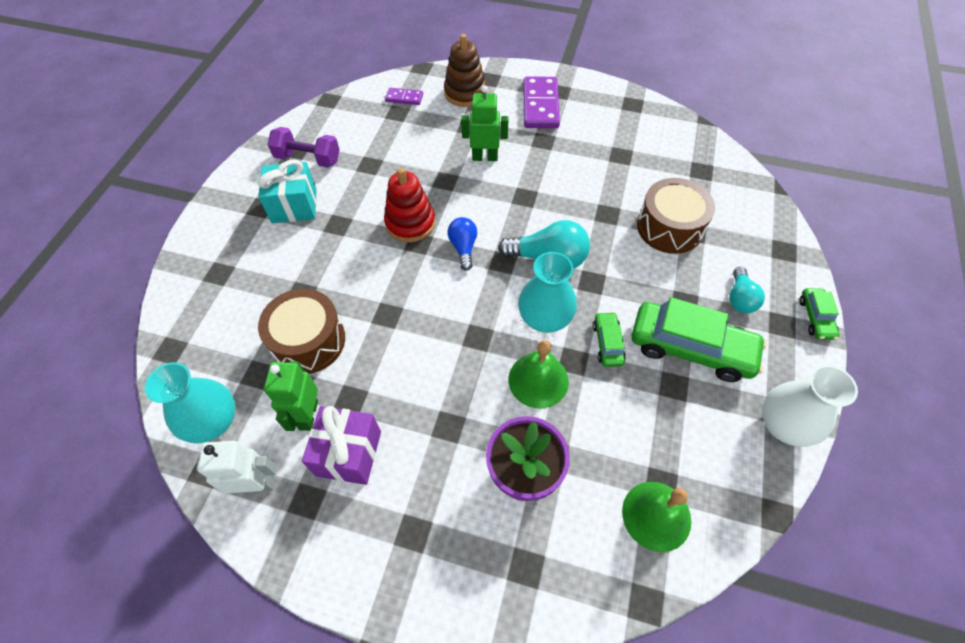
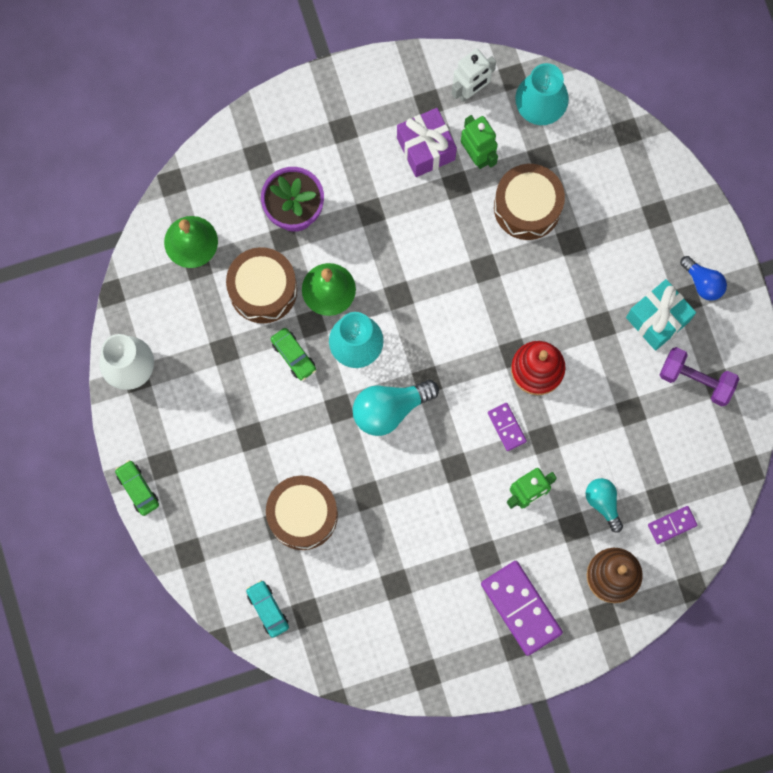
camera: 145 degrees right, 20 degrees up
(308, 159) = (696, 380): purple dumbbell -> purple dumbbell turned 45 degrees clockwise
(463, 248) = (471, 373): blue light bulb -> blue light bulb (703, 282)
(465, 200) = (507, 427): none -> purple domino
(603, 417) = (263, 290): none -> brown drum
(691, 348) = (226, 393): green car -> none
(732, 186) = (268, 609): none -> turquoise car
(739, 298) = (207, 470): turquoise light bulb -> turquoise light bulb (603, 503)

